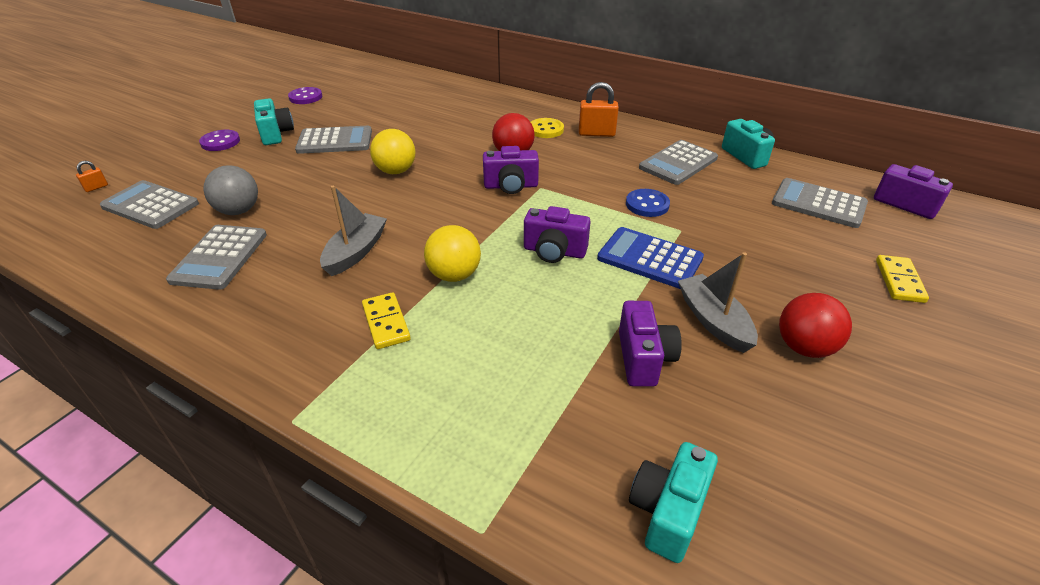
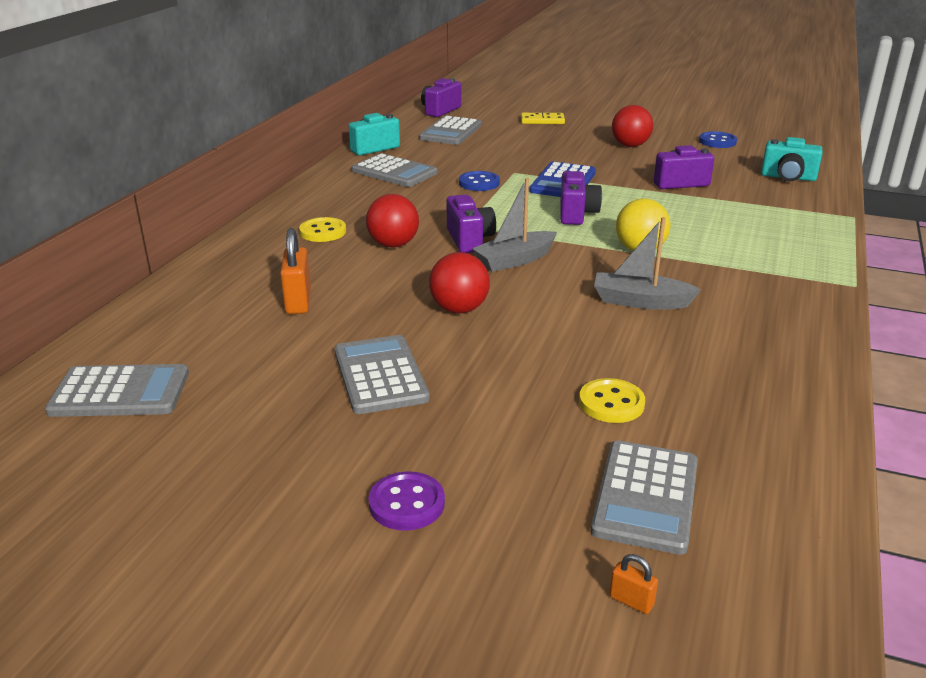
camera: 100 degrees left, 10 degrees down
(220, 257) = (711, 384): grey calculator -> grey calculator (120, 392)
(239, 211) = (611, 403): grey ball -> yellow button
(276, 134) = (362, 444): turquoise camera -> none
(305, 97) = (184, 457): purple button -> none
(386, 323) = (725, 269): yellow domino -> none
(396, 171) = (459, 309): yellow ball -> red ball
(596, 133) = (331, 206): orange padlock -> orange padlock (298, 302)
(713, 321) = (624, 165): grey boat -> grey boat (515, 260)
(860, 473) = (717, 141): none -> blue button

